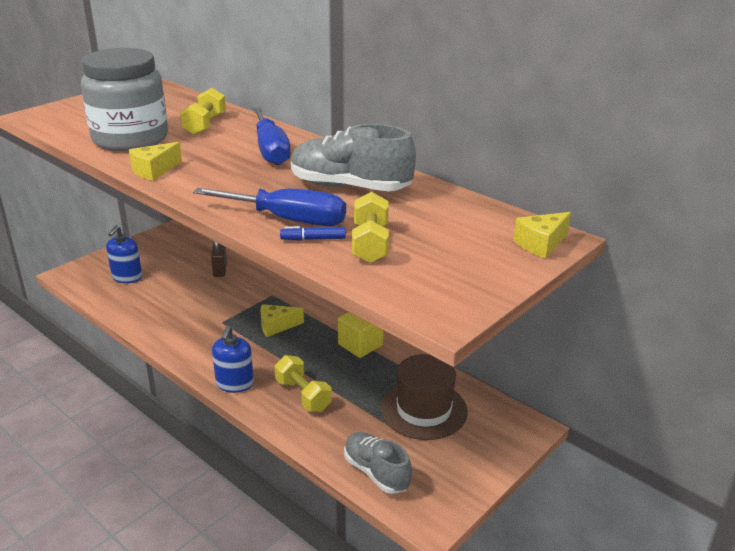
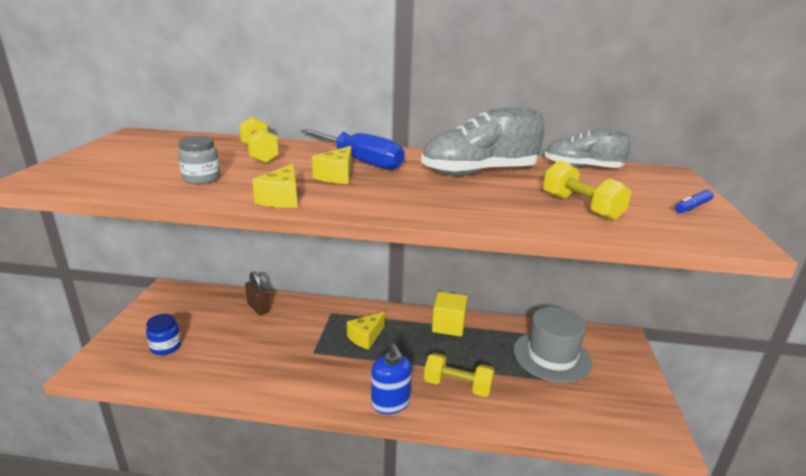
camera: 35 degrees left, 5 degrees down
(127, 277) = (166, 347): blue soap dispenser -> blue jar
(130, 139) = (201, 179): grey jar -> grey jar, size x0.41
(288, 220) = (486, 207): blue screwdriver -> none
(313, 239) = (536, 216): blue marker -> blue marker (692, 207)
(376, 472) = (586, 422): grey shoe -> grey shoe (582, 168)
(423, 410) = (552, 356): brown hat -> grey hat
(541, 244) = (670, 178): yellow cheese -> yellow cheese (337, 176)

